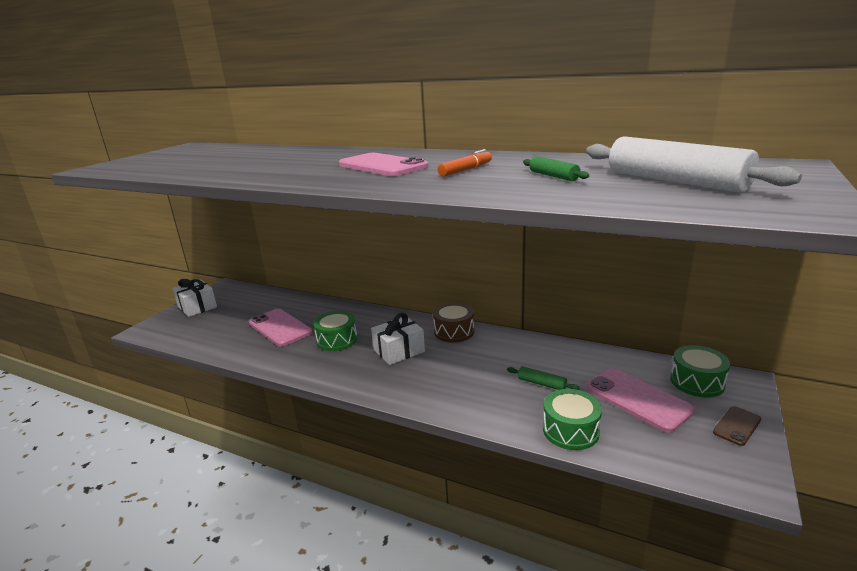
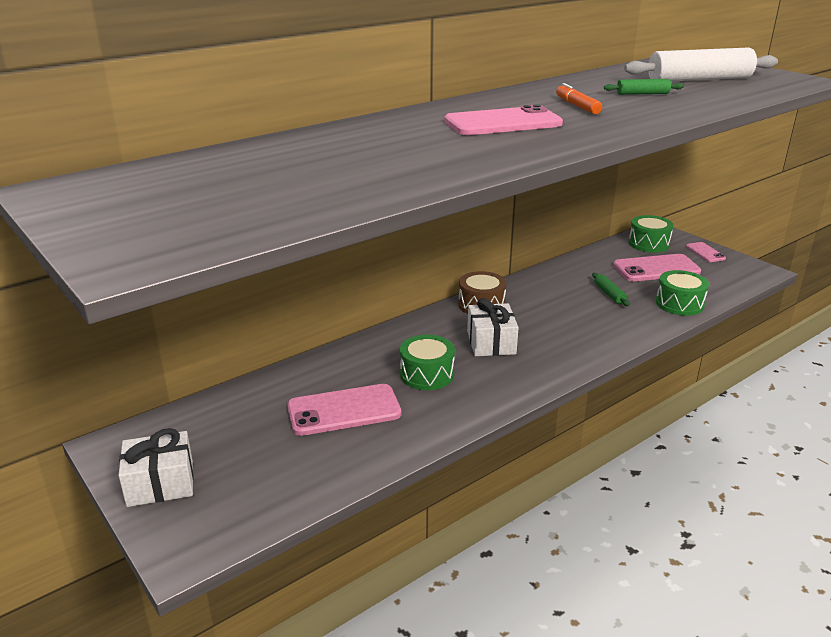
camera: 65 degrees left, 5 degrees up
(542, 383) = (609, 294): green rolling pin -> green rolling pin turned 75 degrees counterclockwise
(737, 426) = (705, 252): brown phone -> pink phone

